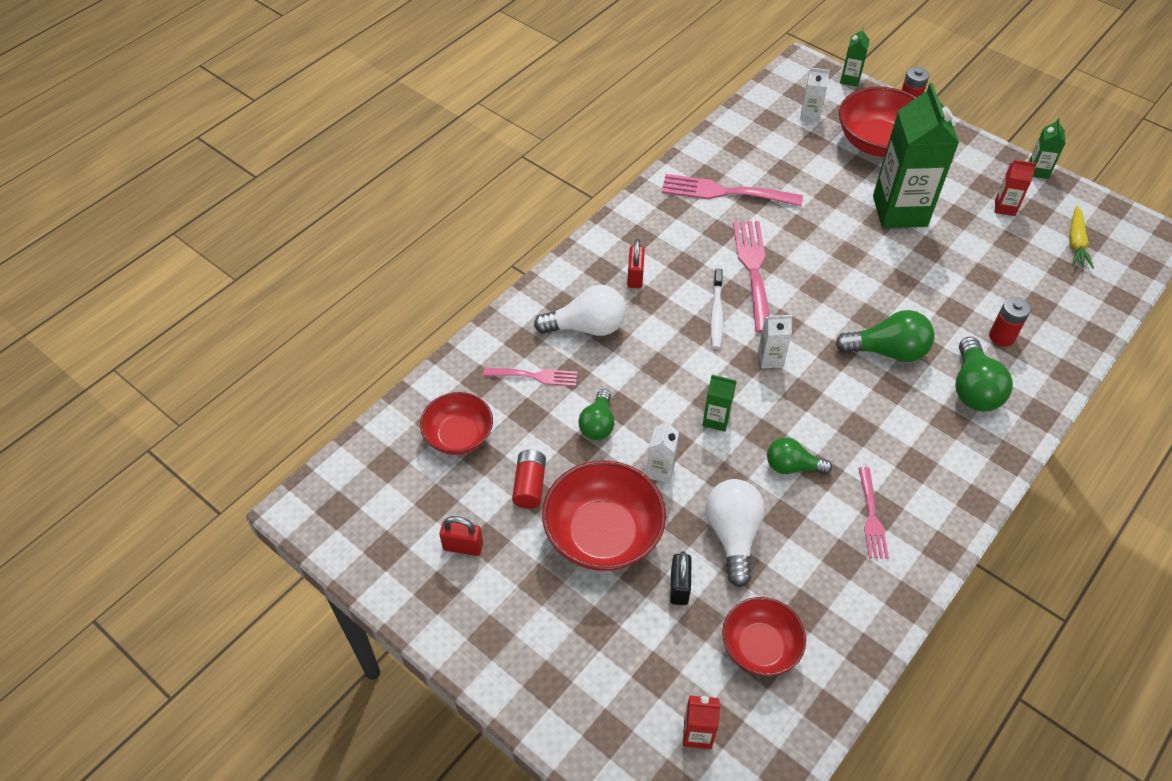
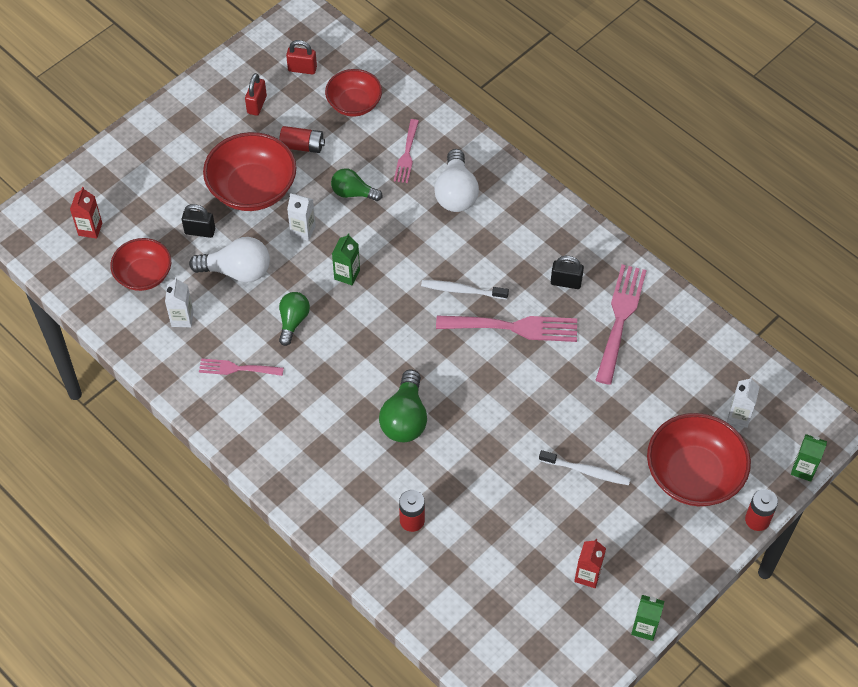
camera: 95 degrees right, 5 degrees up
(635, 277) = (511, 233): red padlock -> red padlock (302, 69)
(689, 232) = (566, 282): none -> black padlock
(770, 359) = (406, 324): white carton -> white carton (182, 318)
(899, 211) = (586, 471): green carton -> white toothbrush
(973, 389) = (354, 479): green light bulb -> none
(1076, 243) = (531, 631): yellow carrot -> none

